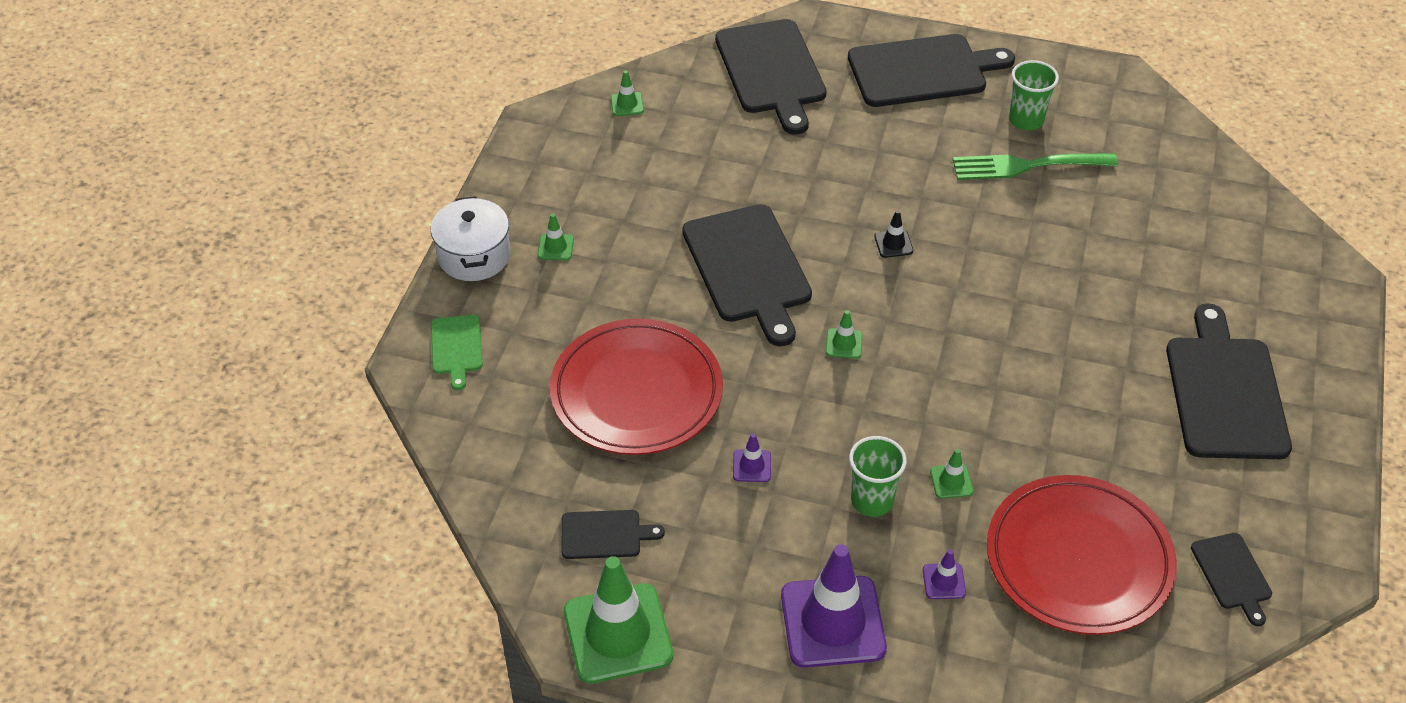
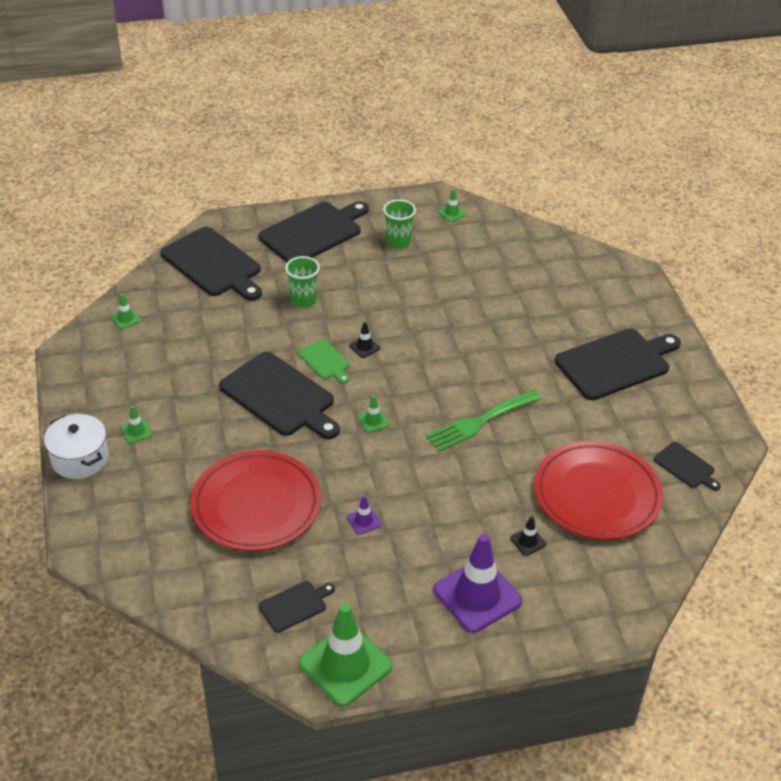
camera: 30 degrees left, 5 degrees down
(457, 348) = (108, 525): green cutting board -> green cutting board (325, 361)
(872, 500) = (453, 511): green cup -> green cup (303, 300)
(944, 581) = (528, 541): purple traffic cone -> black traffic cone
(951, 481) = (494, 479): green traffic cone -> green traffic cone (452, 213)
(1026, 166) = (416, 270): green fork -> green fork (480, 422)
(1224, 392) = (616, 363): black cutting board -> black cutting board turned 90 degrees clockwise

